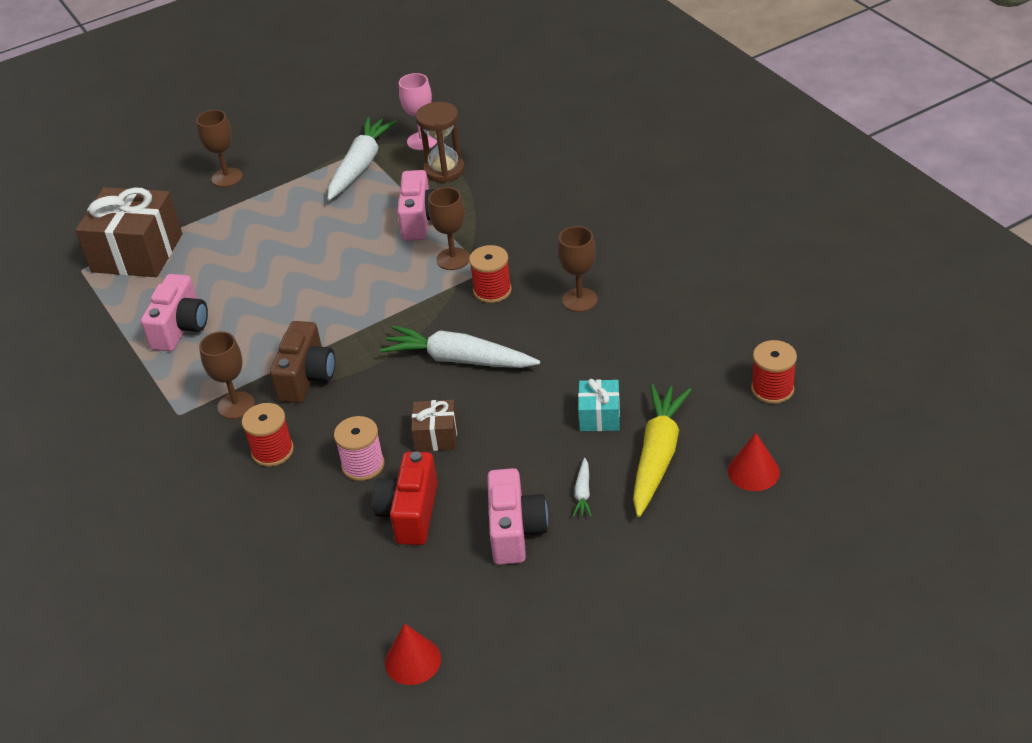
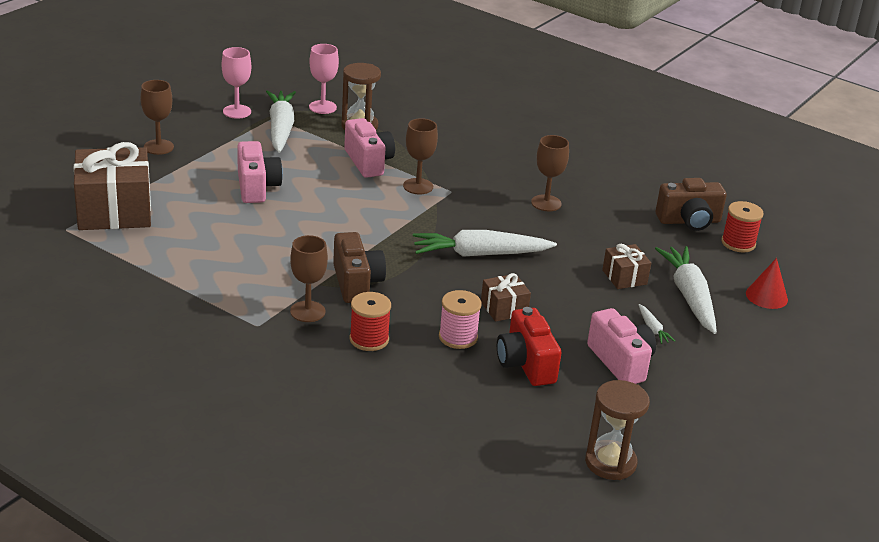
camera: 30 degrees left, 10 degrees down
(181, 328) = (206, 262): pink camera -> pink camera (257, 187)
(331, 139) = (237, 111): none -> pink goblet
(412, 660) = (610, 463): red cone -> brown hourglass
(492, 290) = (469, 204): red spool -> none
(599, 416) = (624, 277): turquoise gift -> brown gift
(657, 455) = (689, 296): yellow carrot -> white carrot
(733, 348) = (689, 221): none -> brown camera

